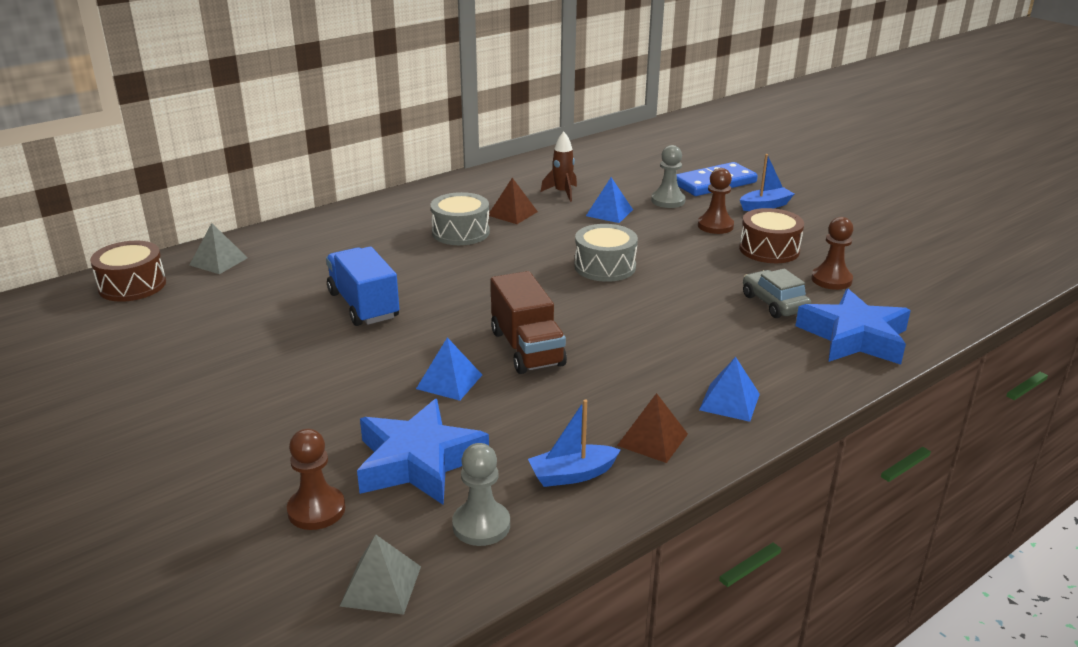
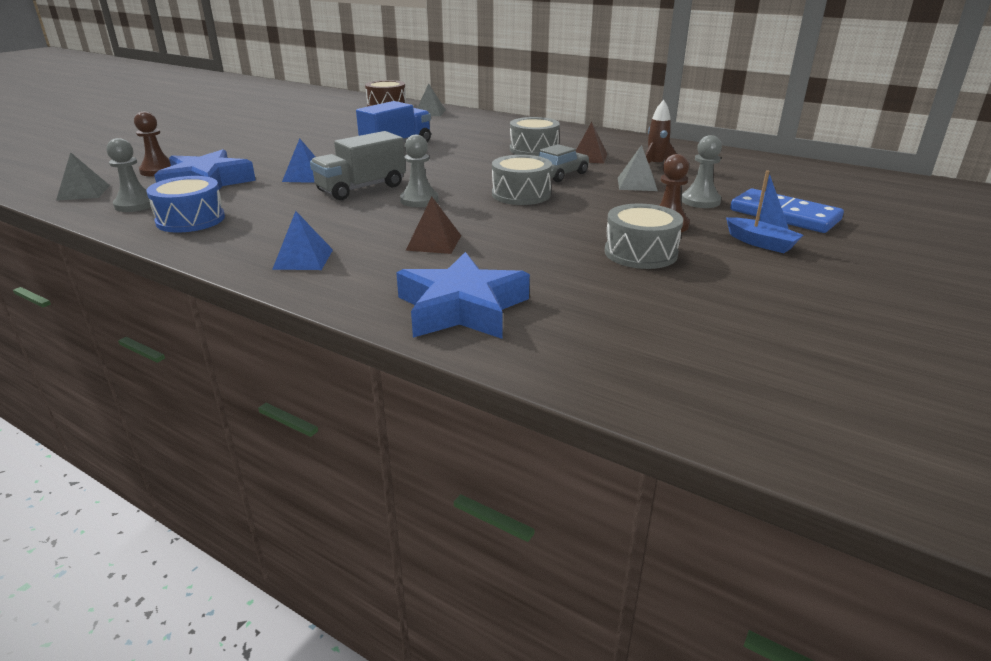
camera: 70 degrees right, 0 degrees up
(527, 348) = (361, 188): brown truck -> grey truck
(572, 474) = (190, 220): blue boat -> blue drum
(590, 320) = (419, 200): none -> grey pawn
(609, 212) = (637, 184): blue pyramid -> grey pyramid
(652, 439) = (238, 238): brown pyramid -> brown pyramid (434, 242)
(769, 249) = (640, 253): brown drum -> grey drum
(774, 303) = (509, 264): grey car -> grey car (560, 174)
(831, 280) = (598, 289): brown pawn -> none

